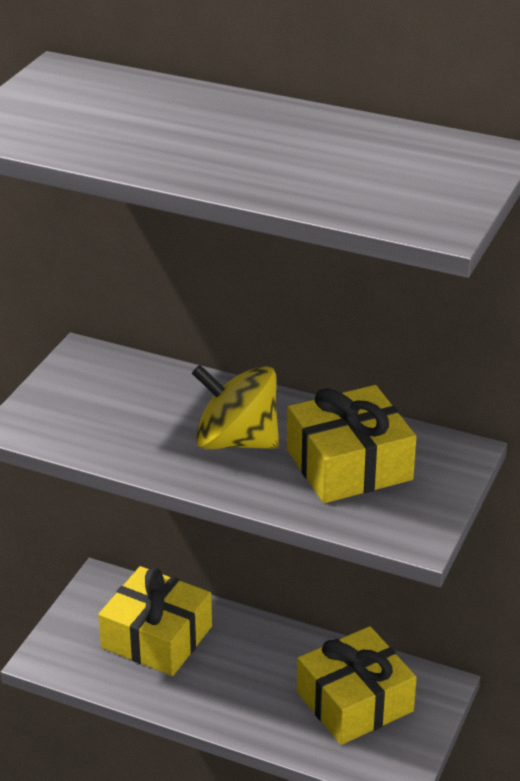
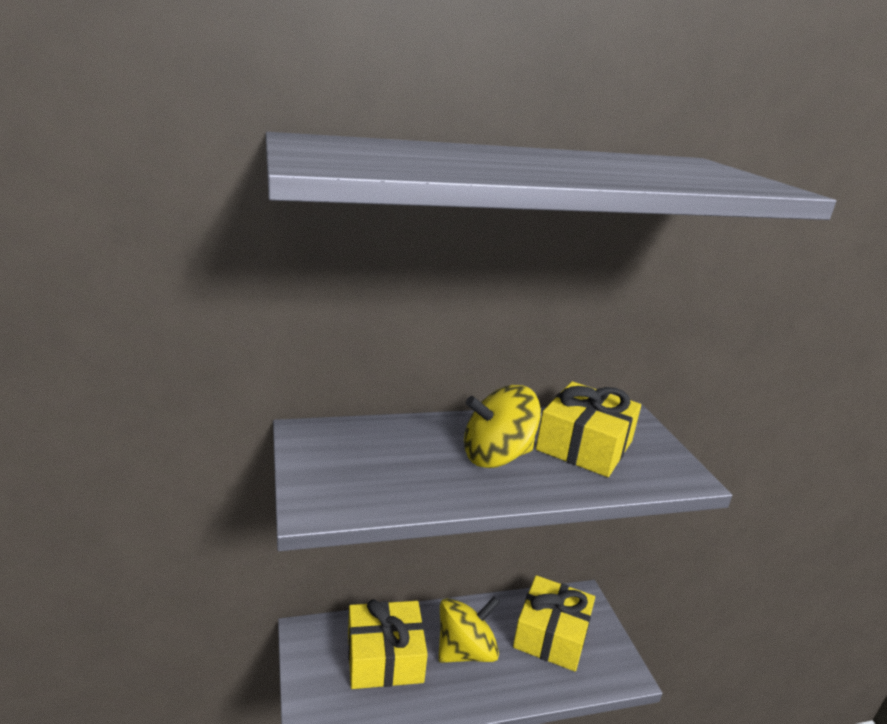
camera: 40 degrees left, 10 degrees down
(243, 670) = (465, 651): none -> yellow spinning top

